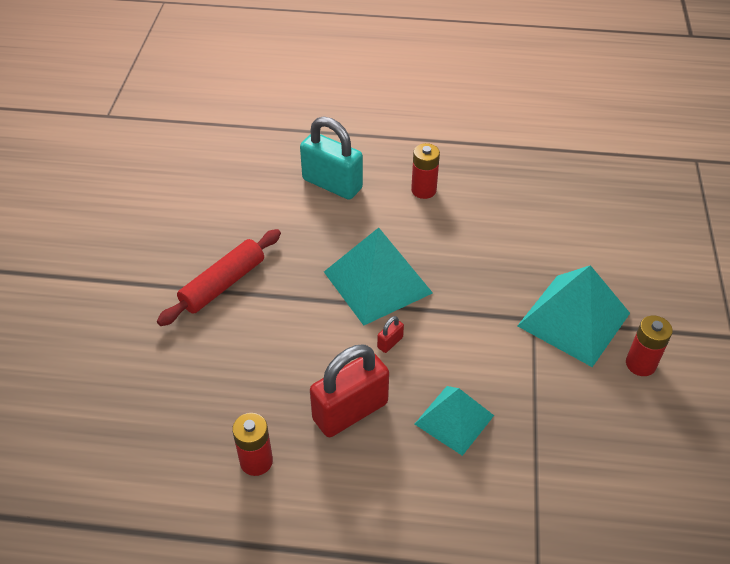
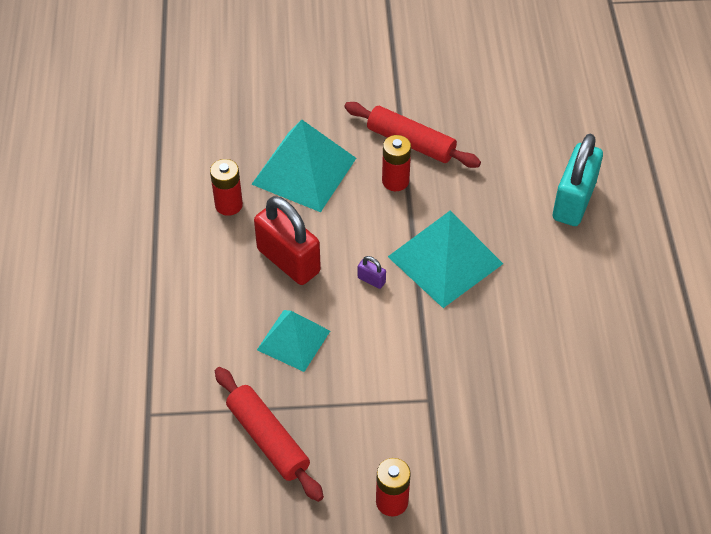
camera: 80 degrees right, 5 degrees up
(390, 342) = (371, 280): red padlock -> purple padlock
(423, 190) = (592, 284): red battery -> red battery (395, 181)
(573, 319) = (438, 437): turquoise pyramid -> turquoise pyramid (304, 171)
(573, 457) = (268, 439): none -> red rolling pin

